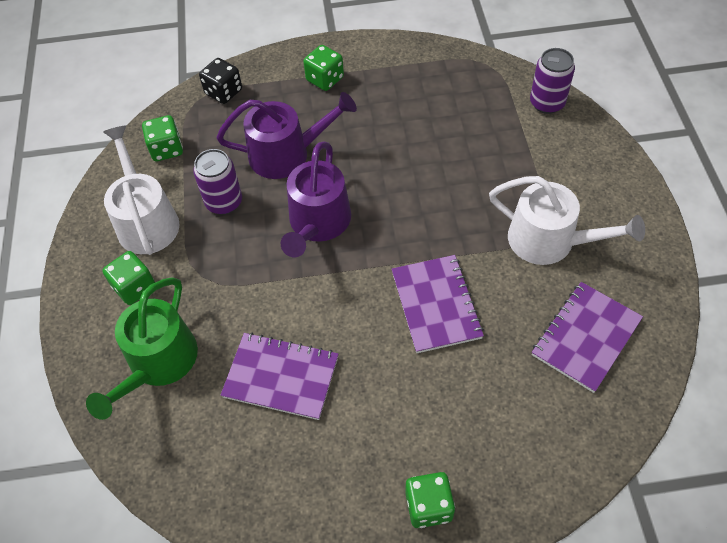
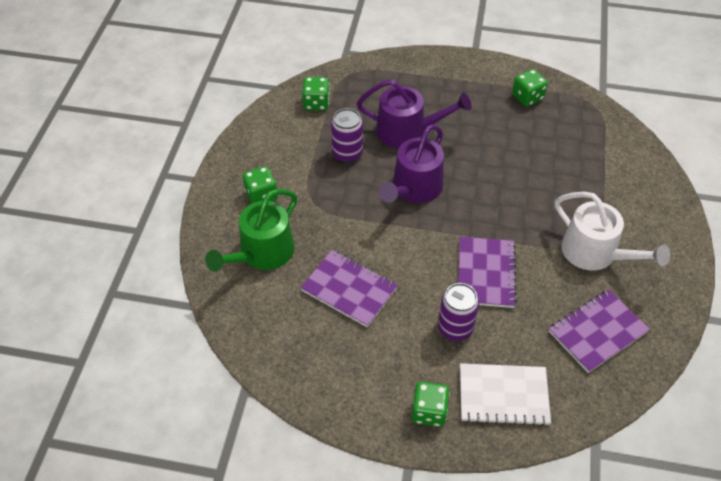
camera: 15 degrees right, 5 degrees down
(146, 221) = (284, 151): white watering can -> none
(223, 92) = (373, 72): black dice -> none
(325, 79) = (456, 83): green dice -> green dice (527, 97)
(508, 454) = (503, 395): none -> white notebook
(547, 103) = (633, 148): purple can -> purple can (455, 328)

